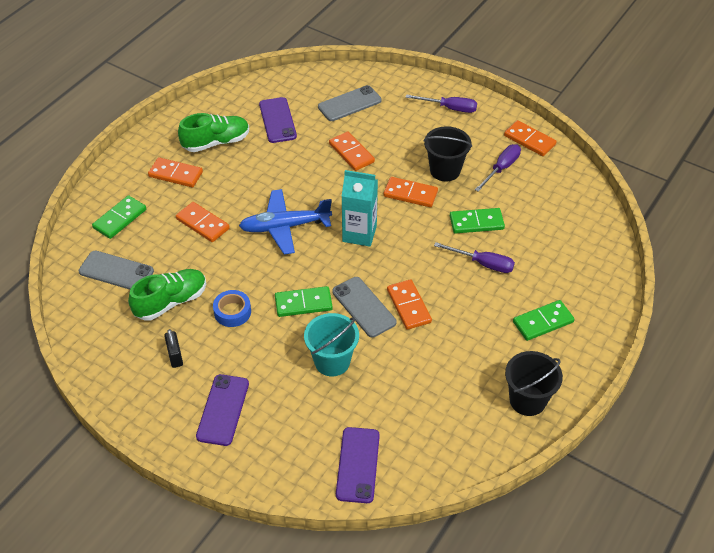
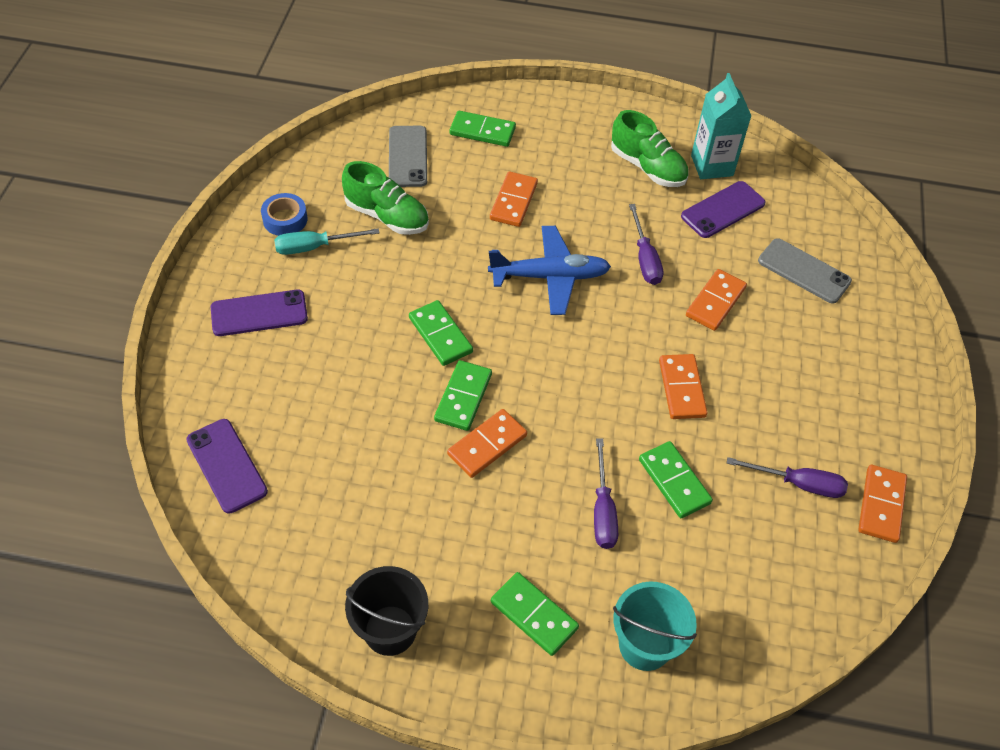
camera: 65 degrees right, 5 degrees up
(175, 356) = (314, 247): black padlock -> turquoise screwdriver
(176, 174) = (575, 151): orange domino -> none
(232, 312) = (397, 274): blue tape -> blue tape (285, 219)
(284, 227) = (550, 277): blue plane -> blue plane turned 120 degrees clockwise
(332, 361) = (366, 392): turquoise bucket -> turquoise bucket (645, 645)
(358, 465) = (226, 466): purple phone -> purple phone turned 75 degrees clockwise
(359, 234) = (580, 355): turquoise carton -> turquoise carton (712, 165)
(363, 307) = (463, 397): grey phone -> green domino
(445, 170) = (750, 415): black bucket -> none
(449, 108) = (876, 385): purple screwdriver -> purple screwdriver (645, 258)

